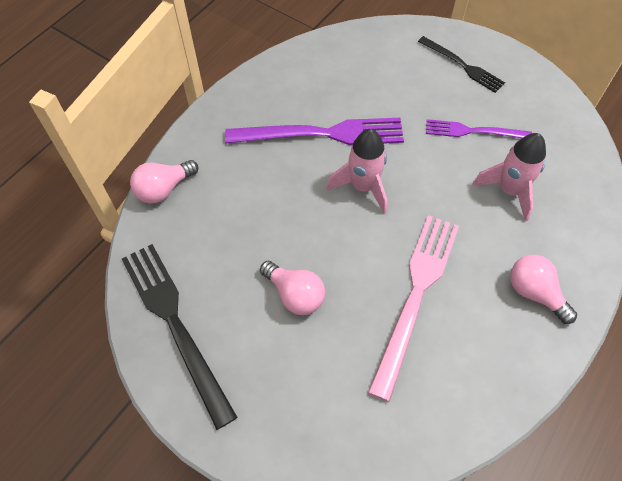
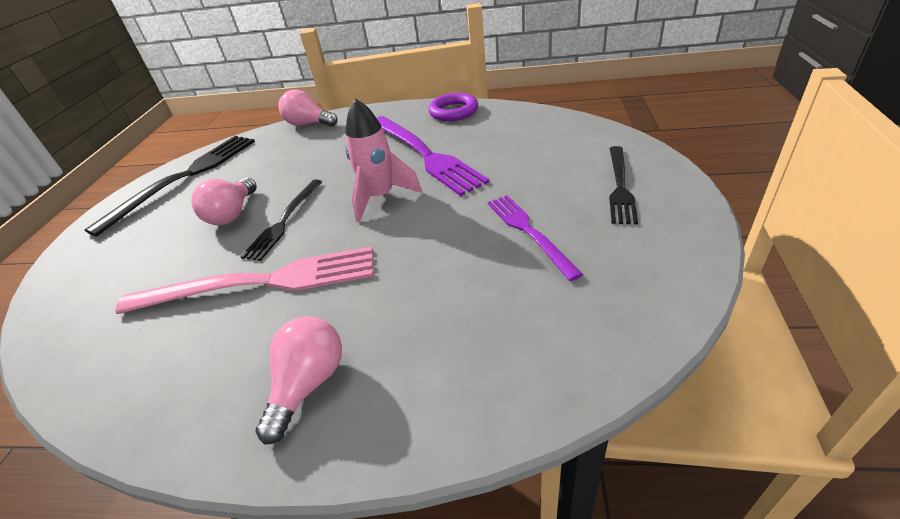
camera: 65 degrees right, 20 degrees down
(265, 82) = (453, 111): none -> purple ring
(341, 259) = (284, 221): none -> black fork
(509, 191) = (463, 295): pink rocket -> none

